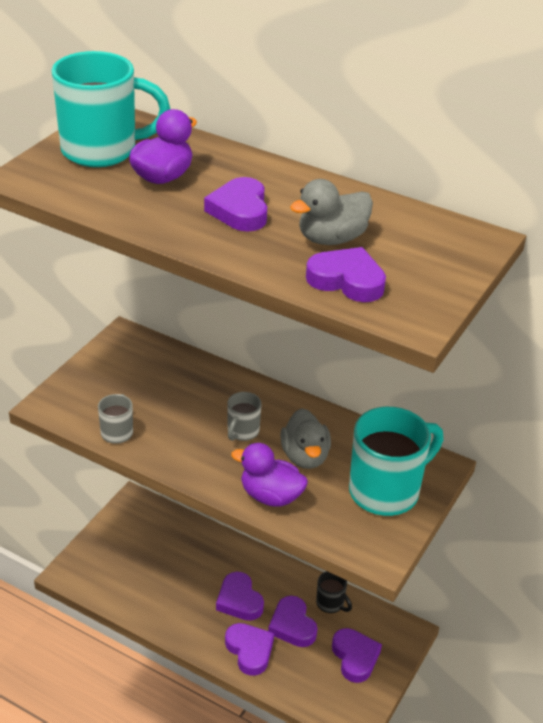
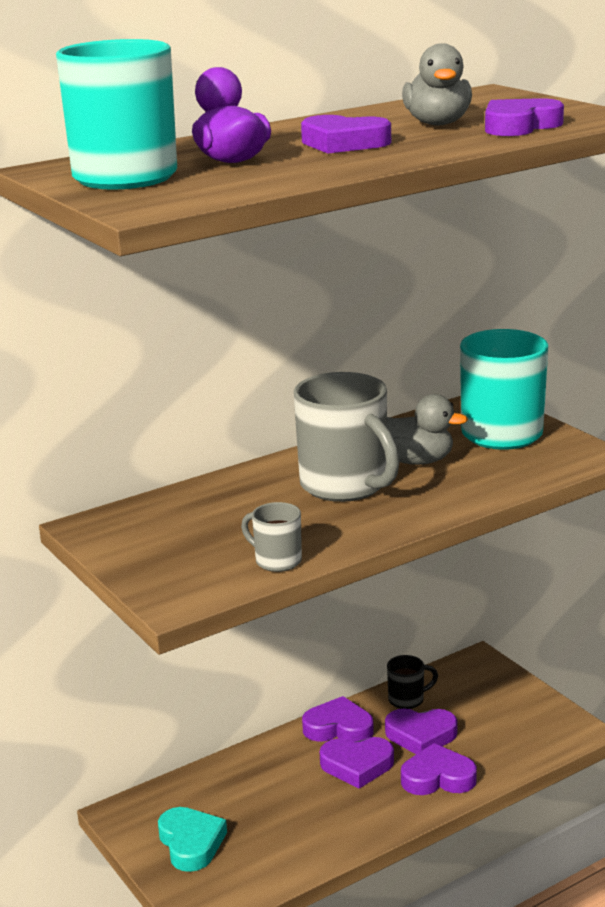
camera: 60 degrees left, 15 degrees down
(122, 545) = (191, 843): none -> turquoise heart
(242, 432) = (346, 486): grey mug -> grey mug, size x2.08
(270, 496) = (464, 490): purple duck -> none
(355, 657) = (492, 704): purple heart -> purple heart (338, 728)

